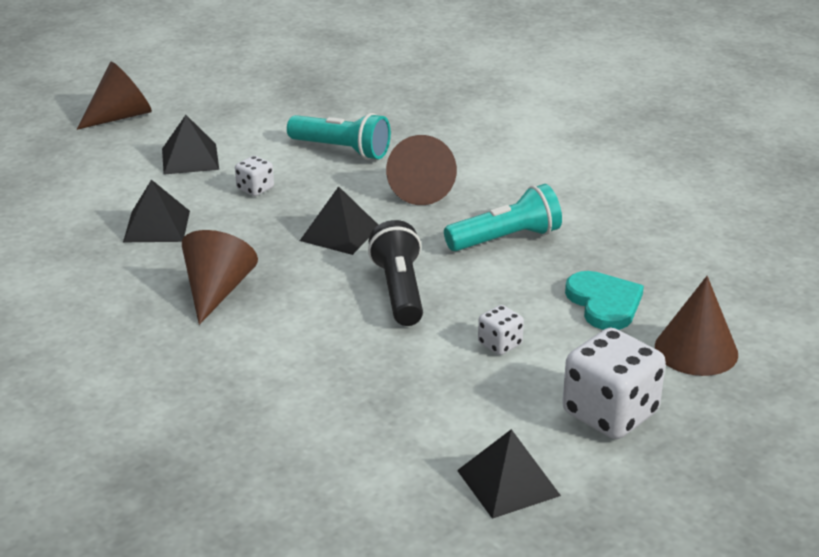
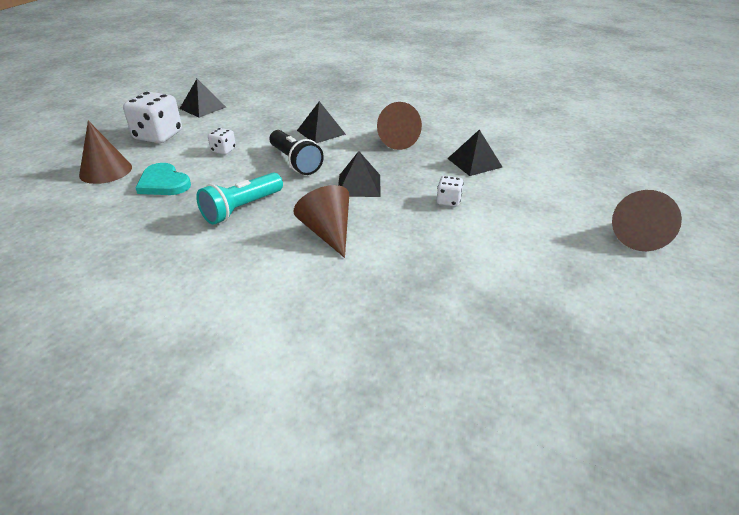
camera: 155 degrees right, 5 degrees up
(190, 159) = (525, 212): black pyramid -> black pyramid (321, 132)
(342, 150) = (423, 253): turquoise flashlight -> none

